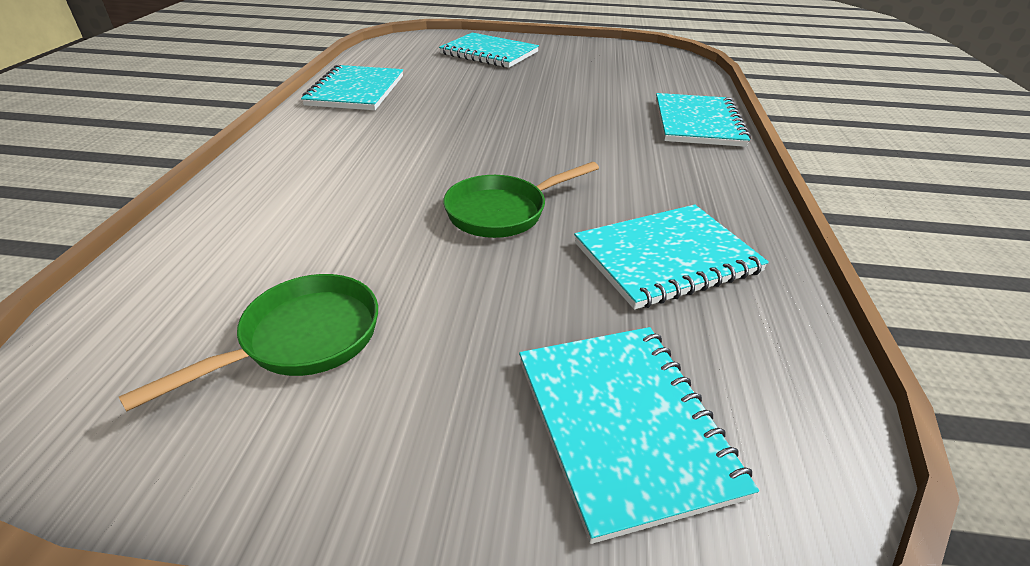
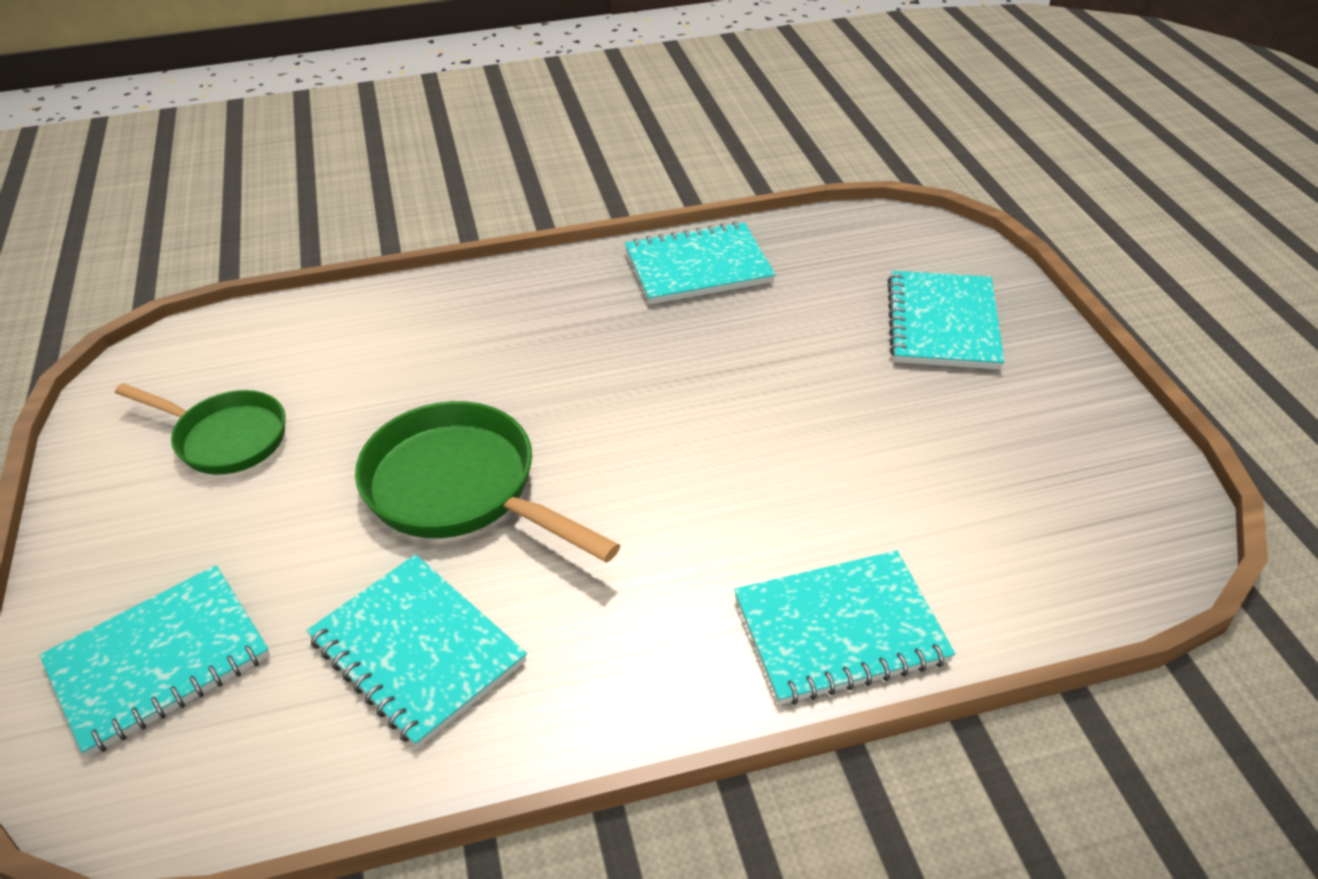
camera: 70 degrees right, 5 degrees up
(503, 212) = (461, 489): green pan -> green pan, size x1.51

